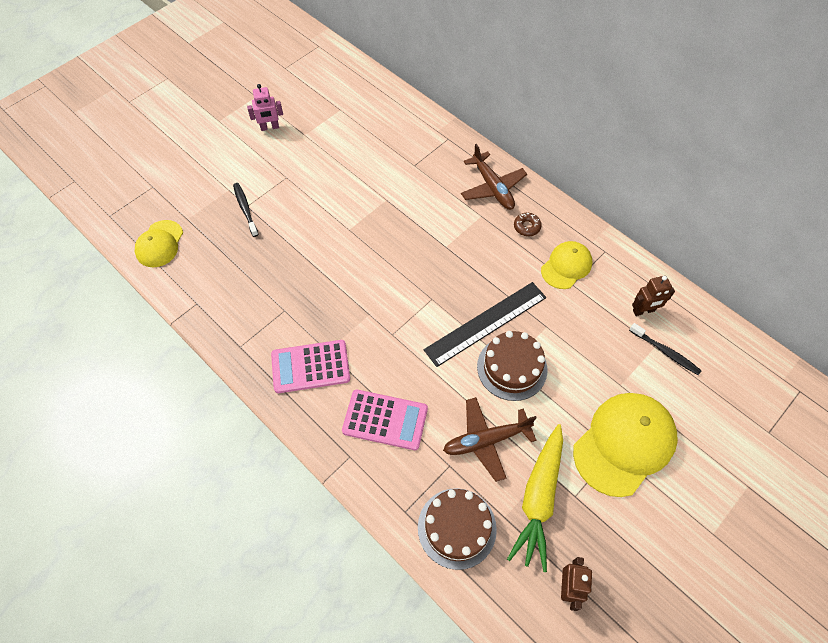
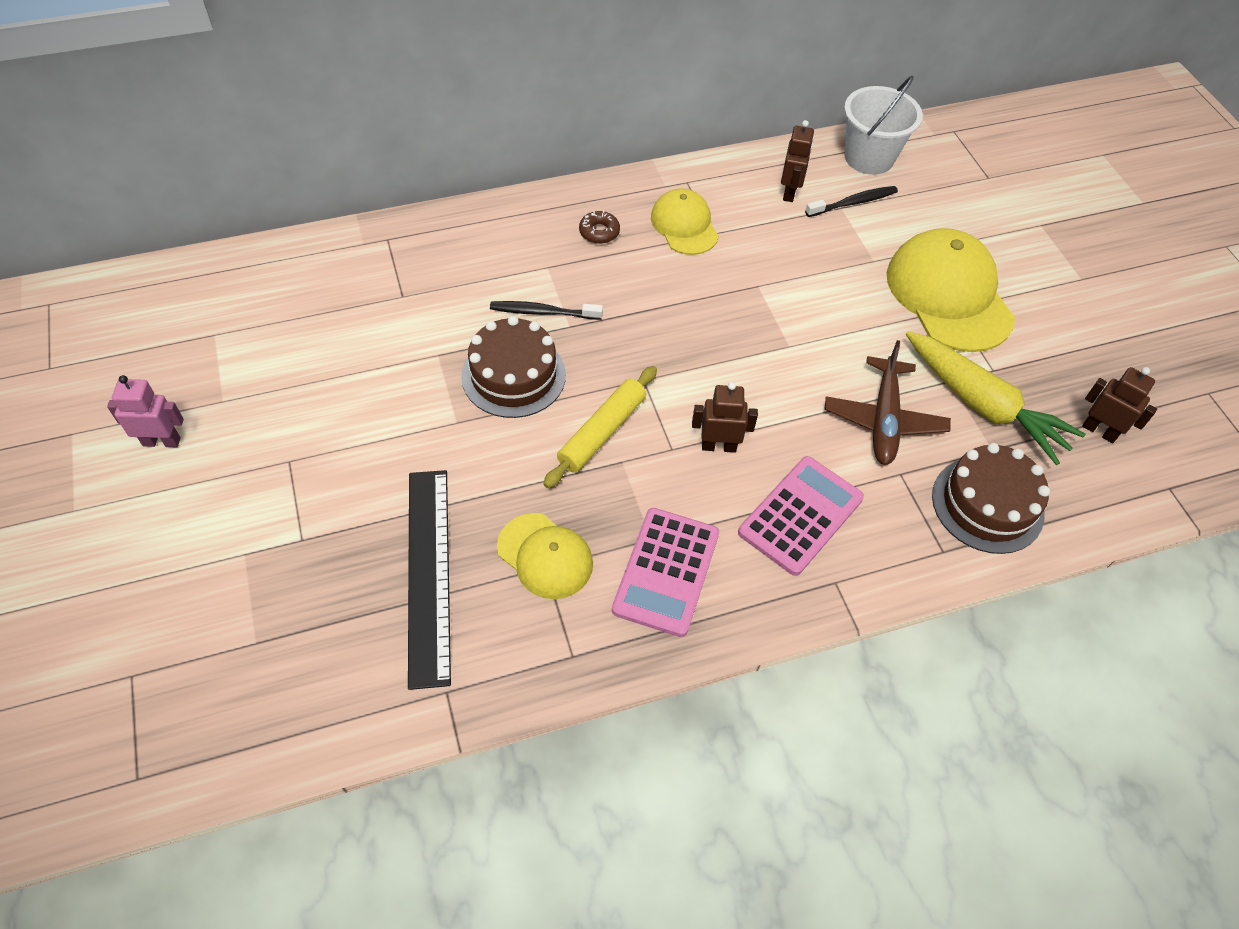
camera: 65 degrees left, 5 degrees down
(159, 244) = (276, 708): yellow cap -> yellow cap (545, 556)
(245, 209) = (306, 544): black toothbrush -> black toothbrush (543, 312)
(270, 127) = (162, 441): pink robot -> pink robot turned 105 degrees counterclockwise
(382, 296) = (602, 432): none -> yellow rolling pin
(408, 357) = (718, 446): none -> brown robot
(486, 323) = (717, 341): black ruler -> black ruler (429, 573)
(492, 187) = (510, 234): brown plane -> none
(512, 368) = (797, 346): brown cake -> brown cake (513, 375)
(719, 345) = (869, 157): none -> white bucket

